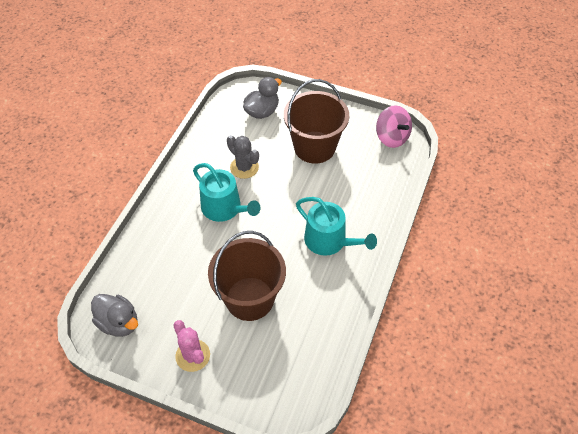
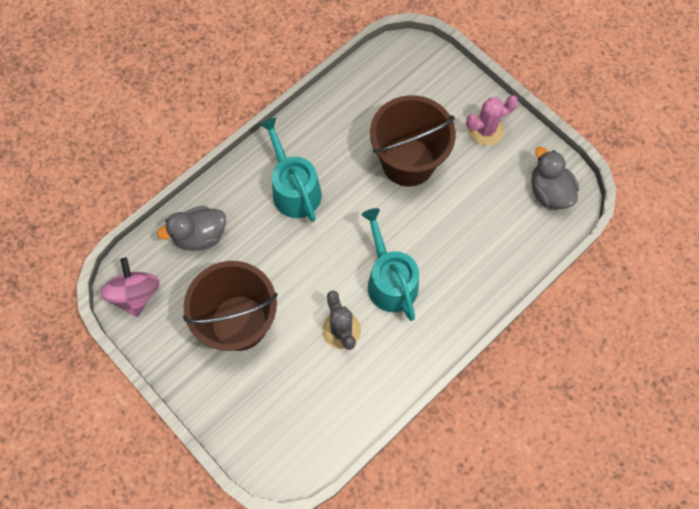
camera: 155 degrees left, 15 degrees up
(193, 355) = (485, 130): pink cactus -> pink cactus turned 75 degrees clockwise
(262, 111) = (275, 416): grey duck -> grey duck (200, 236)

